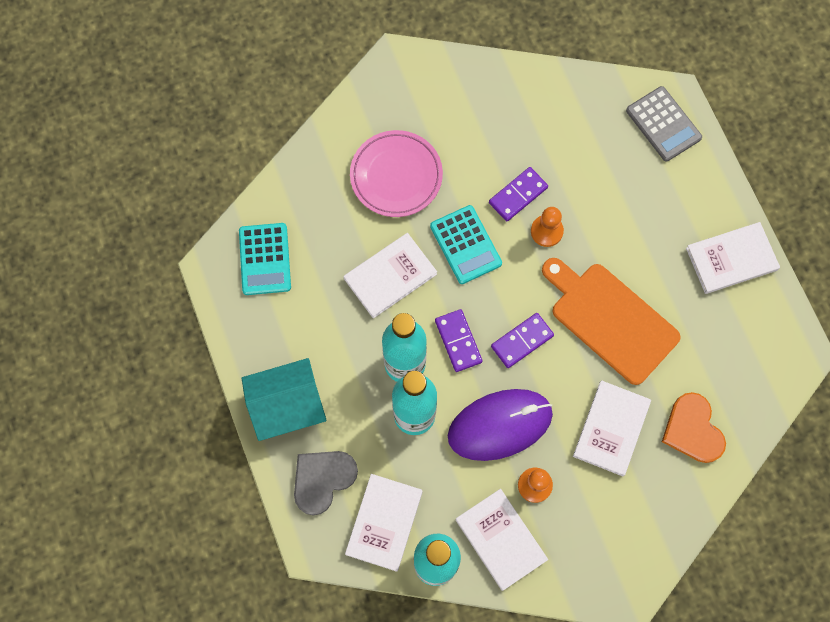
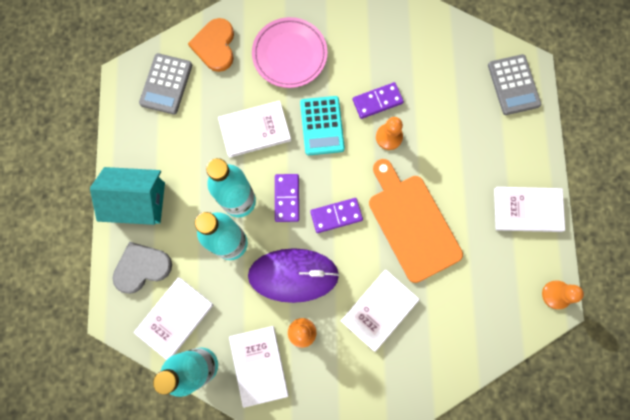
camera: 20 degrees right, 5 degrees up
(265, 259) = (166, 84): turquoise calculator -> grey calculator
(693, 430) = (444, 334): orange heart -> orange heart (215, 46)
(797, 341) = (556, 294): none -> orange pawn

